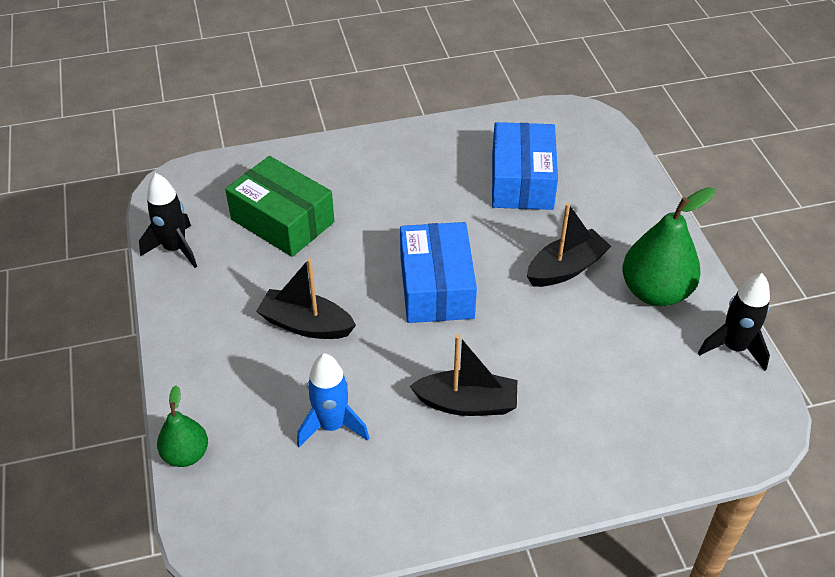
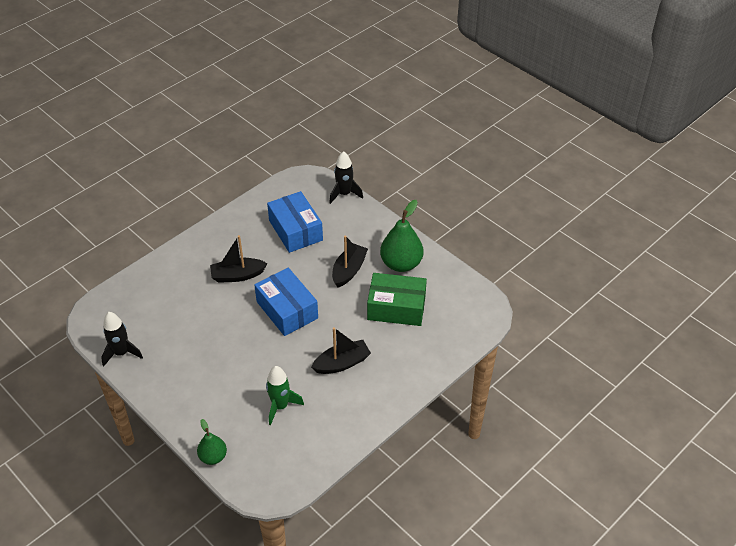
camera: 30 degrees left, 0 degrees up
(282, 221) = (174, 310): green box -> green box (396, 308)
(306, 325) = (229, 361): black boat -> black boat (237, 275)
(332, 425) = (280, 406): blue rocket -> green rocket
(733, 347) = (454, 276): black rocket -> black rocket (344, 194)

